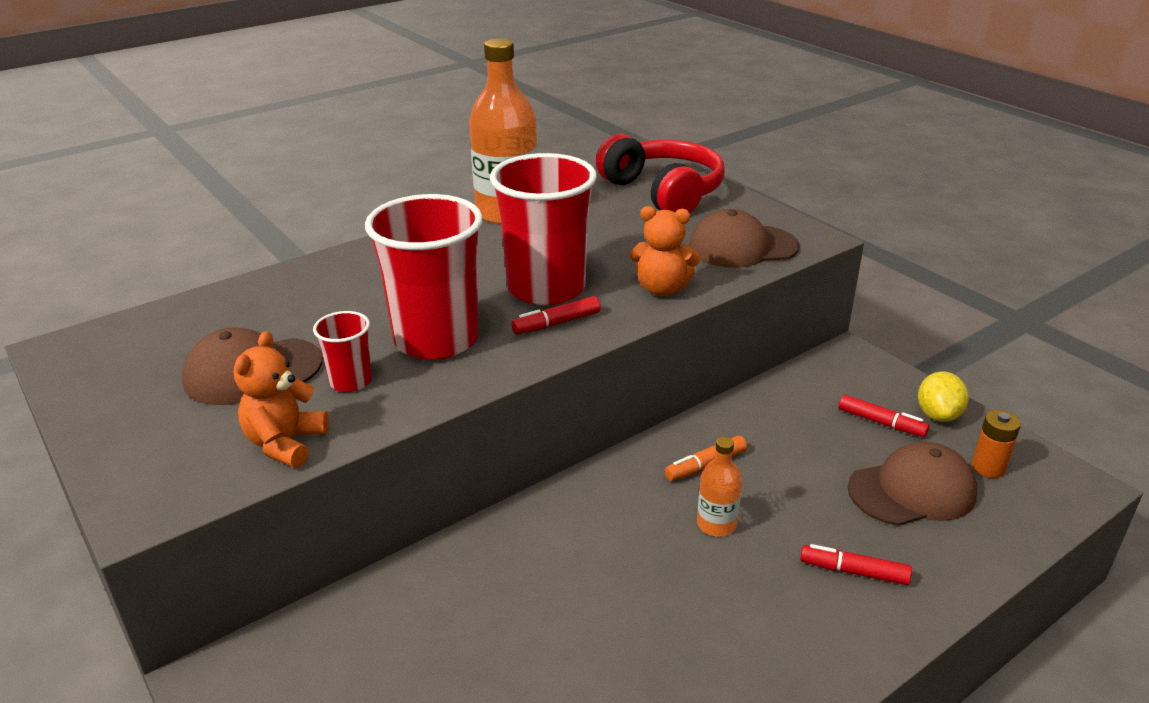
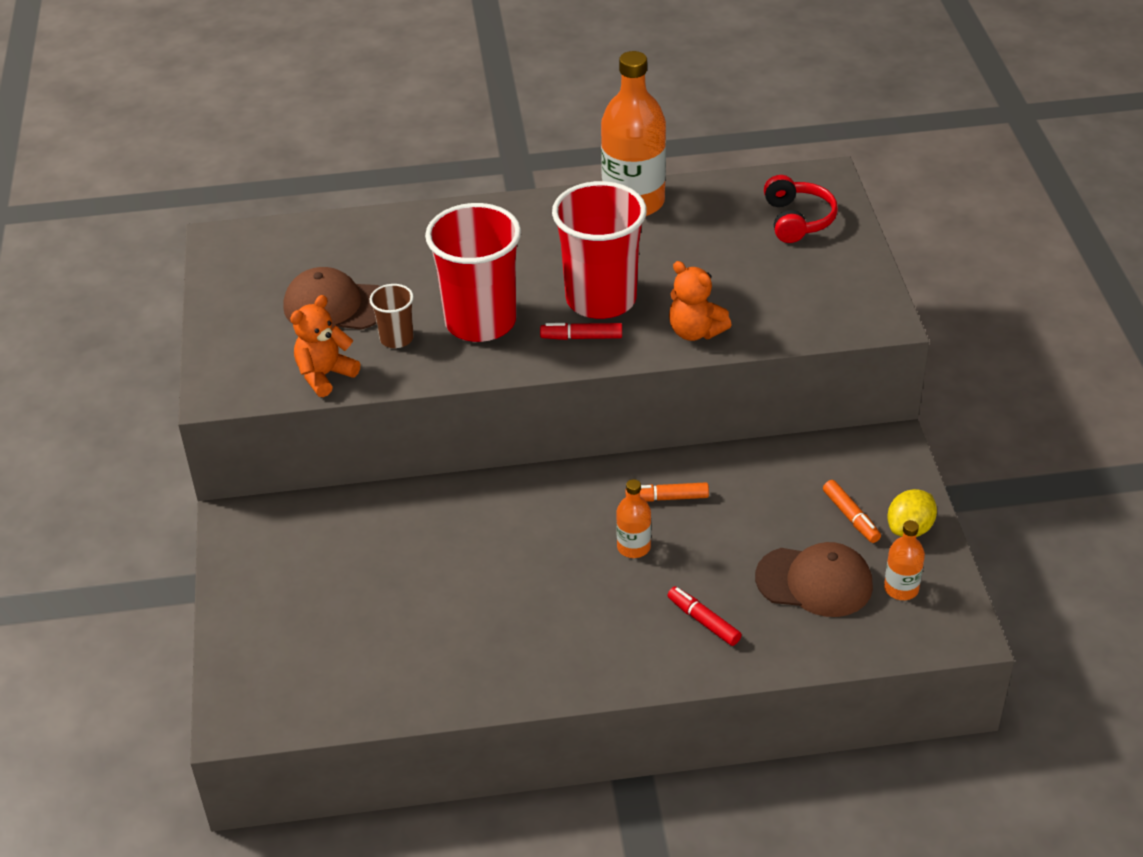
camera: 30 degrees right, 10 degrees up
(351, 381) = (396, 338): red cup -> brown cup
(663, 192) = (797, 220): red headphones -> red headphones, size x0.62
(742, 247) = (808, 309): brown cap -> none
(881, 423) = (851, 517): red marker -> orange marker
(988, 467) = (901, 588): orange battery -> orange bottle

